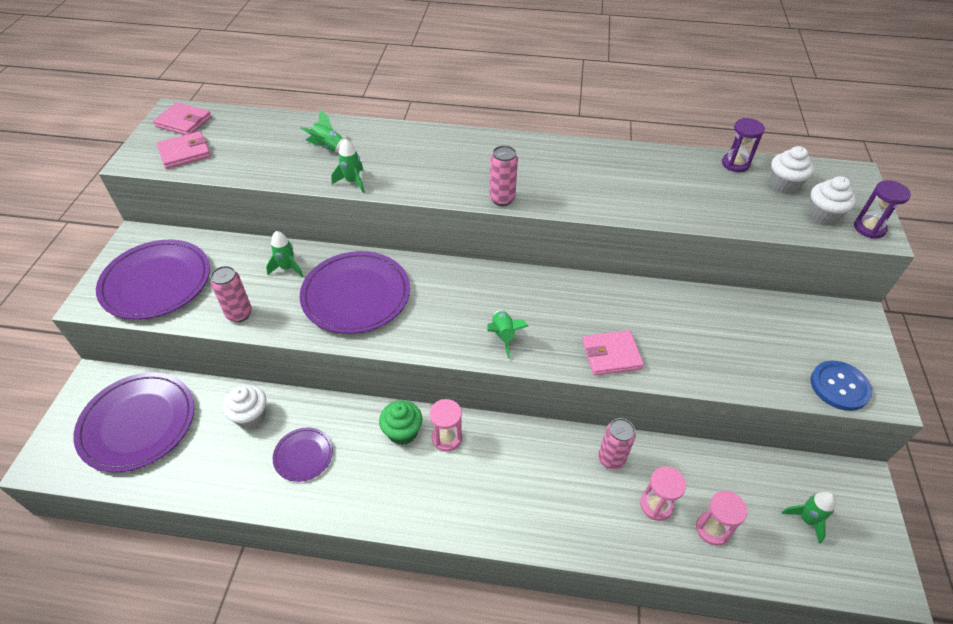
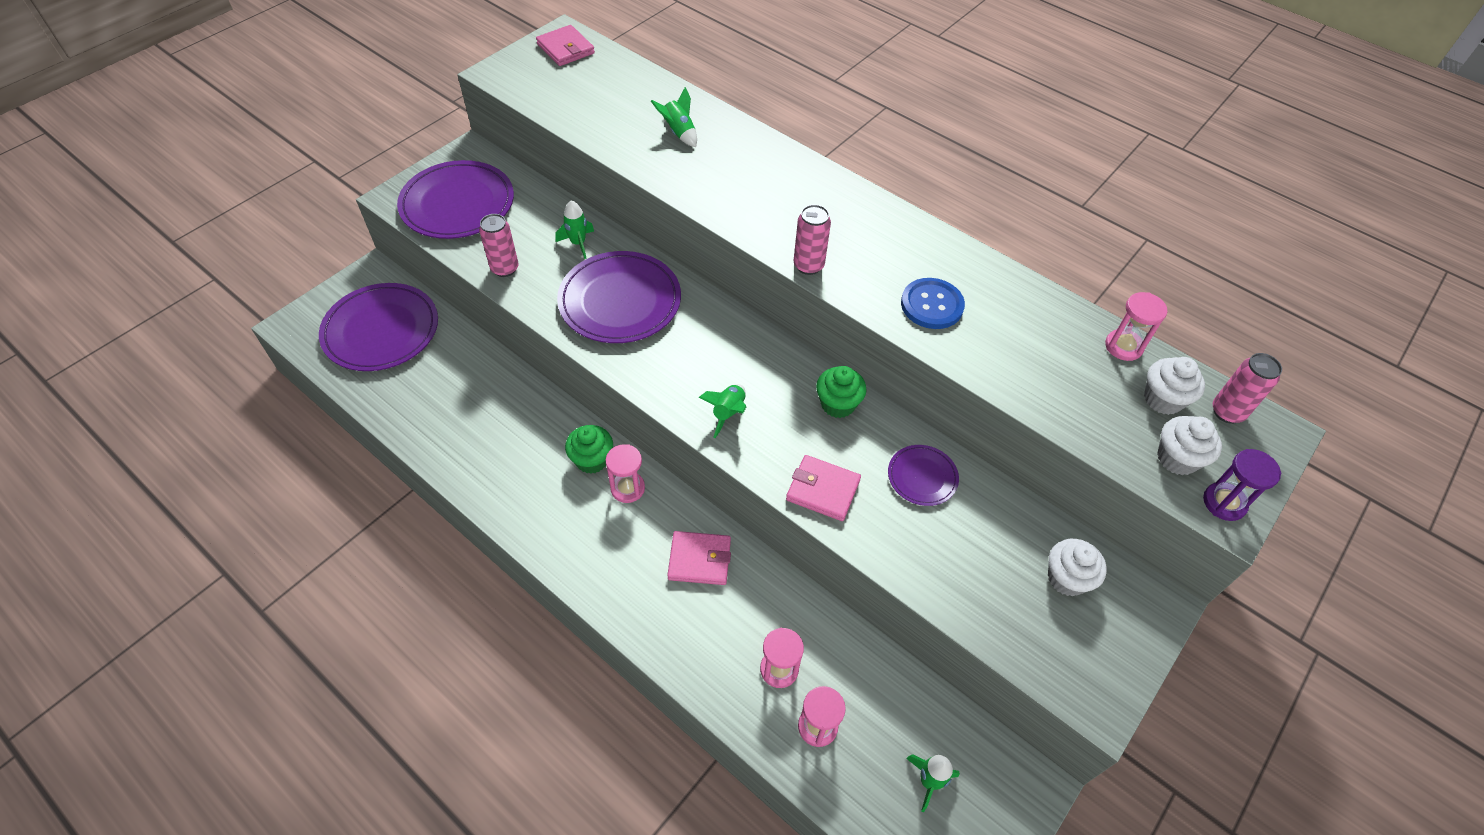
camera: 30 degrees right, 5 degrees up
(185, 153) = (543, 83): pink wallet -> pink wallet (699, 560)
(250, 416) = (473, 372): white cupcake -> white cupcake (1066, 578)
(303, 455) = (492, 433): purple plate -> purple plate (922, 477)
(352, 182) = (673, 180): green rocket -> none
(572, 292) = (838, 404): none -> green cupcake
(611, 459) = (770, 599): pink can -> pink can (1227, 412)
(735, 164) = (1123, 346): purple hourglass -> pink hourglass
(839, 386) = (1054, 662): blue button -> blue button (932, 305)

